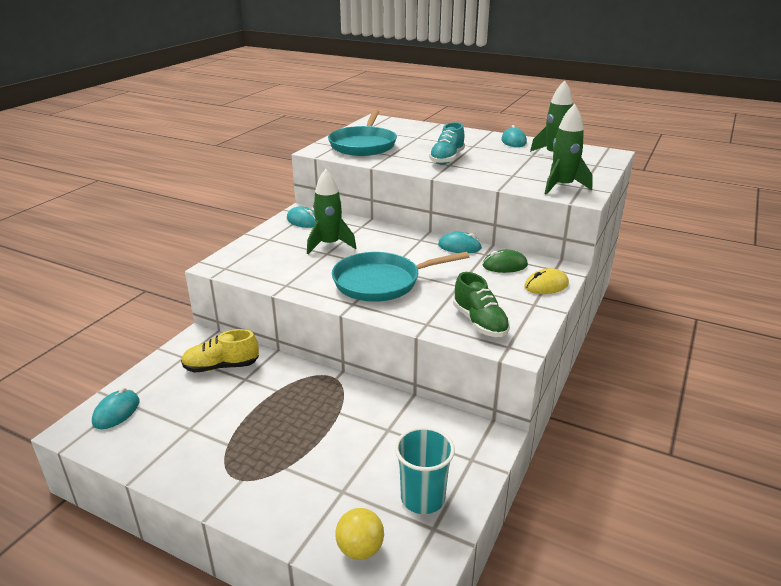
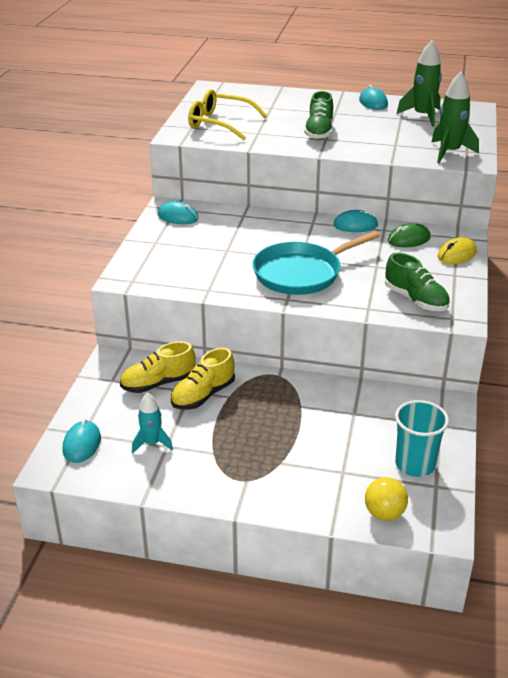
camera: 15 degrees left, 5 degrees up
(177, 423) = (152, 443): none -> turquoise rocket
(254, 385) = (203, 395): none -> yellow shoe
(329, 245) = (224, 240): green rocket -> none
(363, 145) = (220, 123): turquoise pan -> yellow glasses
(447, 159) = (319, 132): turquoise shoe -> green shoe

